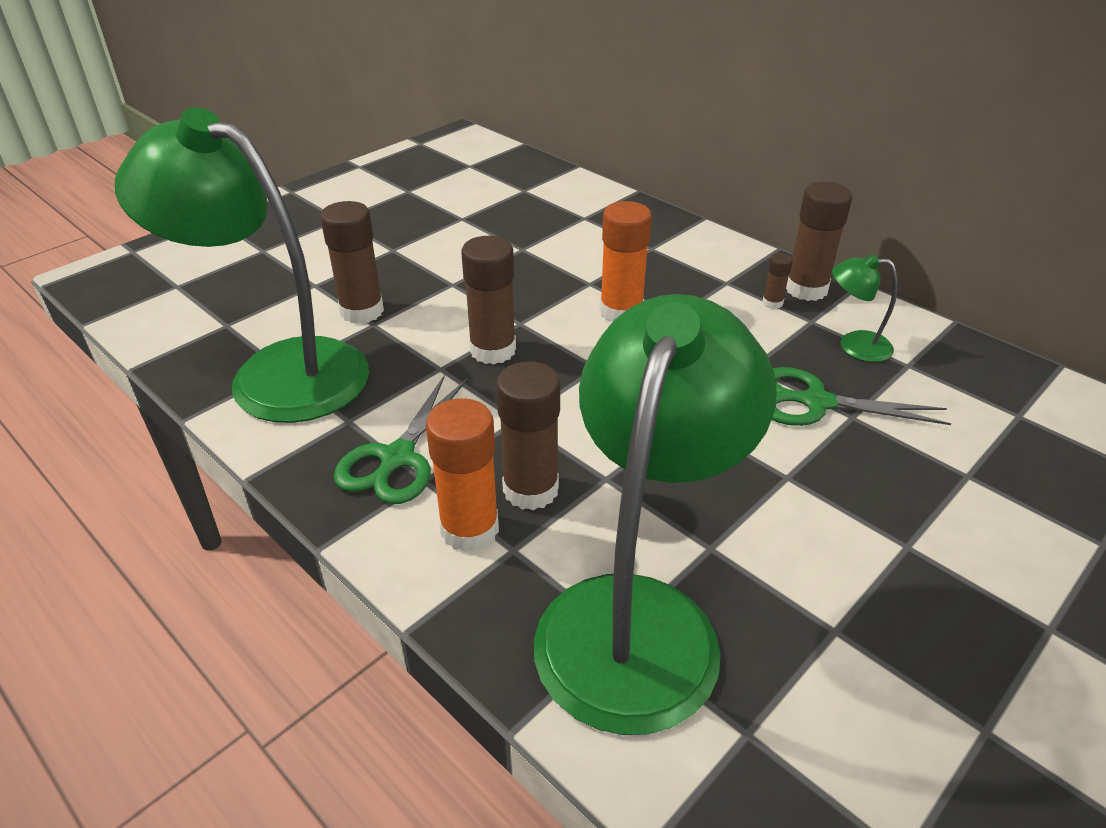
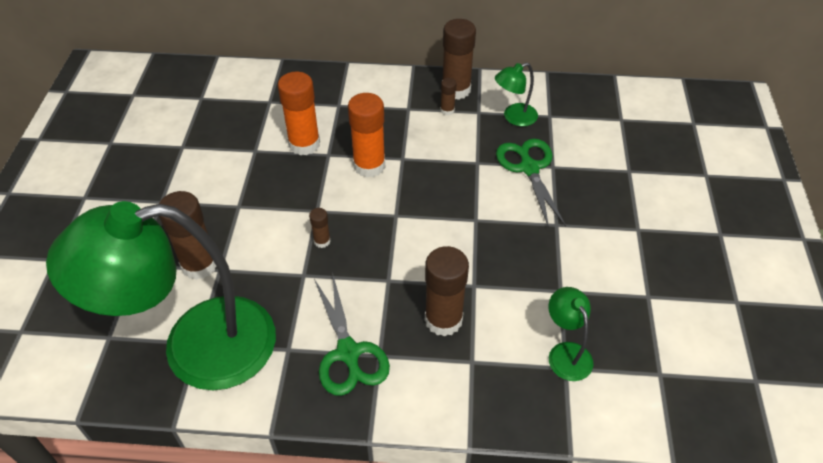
camera: 40 degrees left, 10 degrees up
(470, 529) = (438, 366): orange glue stick -> orange glue stick (304, 144)
(493, 350) = (322, 241): brown glue stick -> brown glue stick, size x0.48
(638, 617) = (566, 353): green lamp -> green lamp, size x0.40
(816, 402) = (529, 168): green scissors -> green scissors turned 105 degrees clockwise

